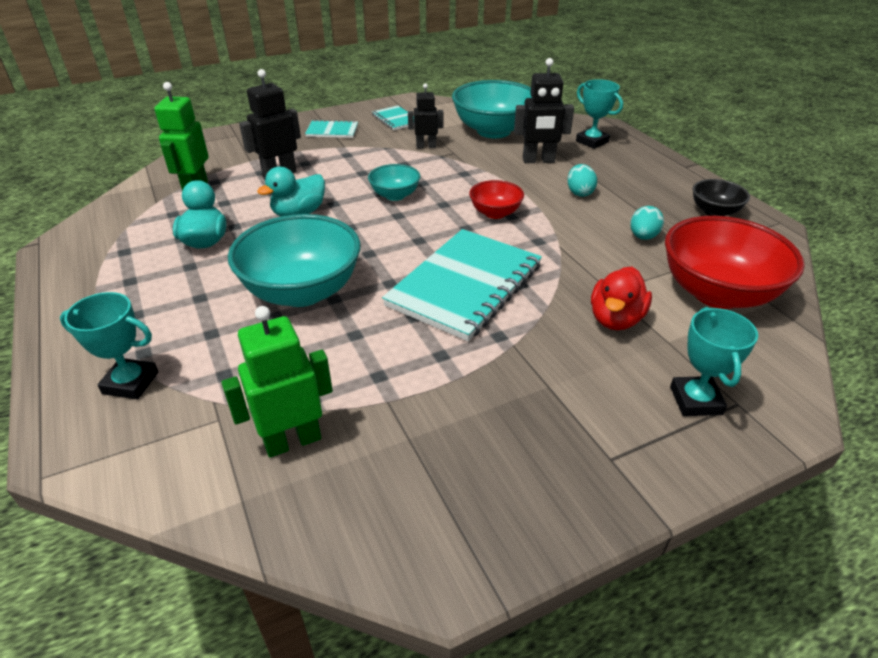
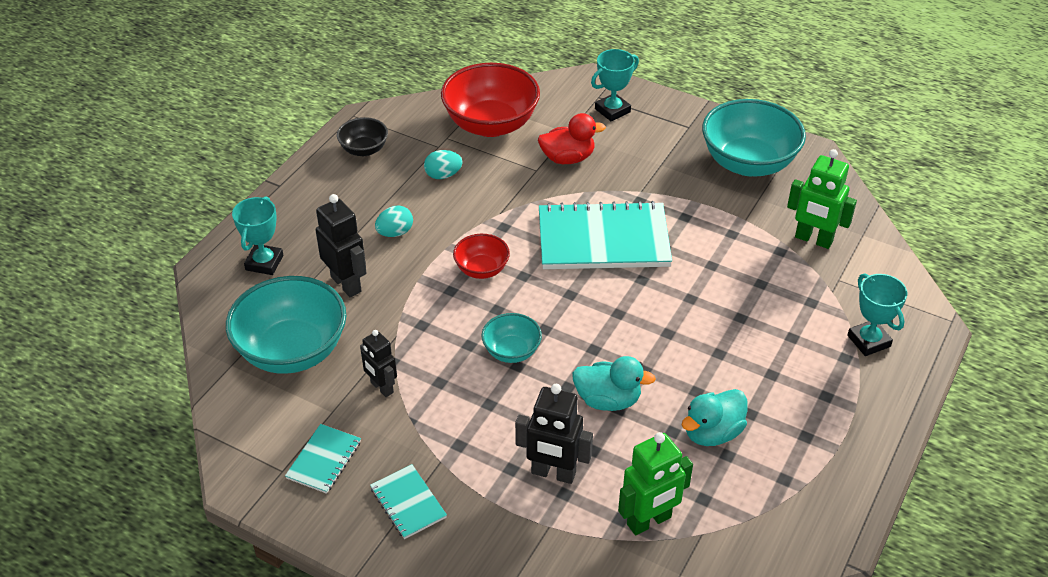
camera: 125 degrees left, 5 degrees up
(302, 291) = (701, 321): turquoise bowl -> turquoise bowl (748, 163)

